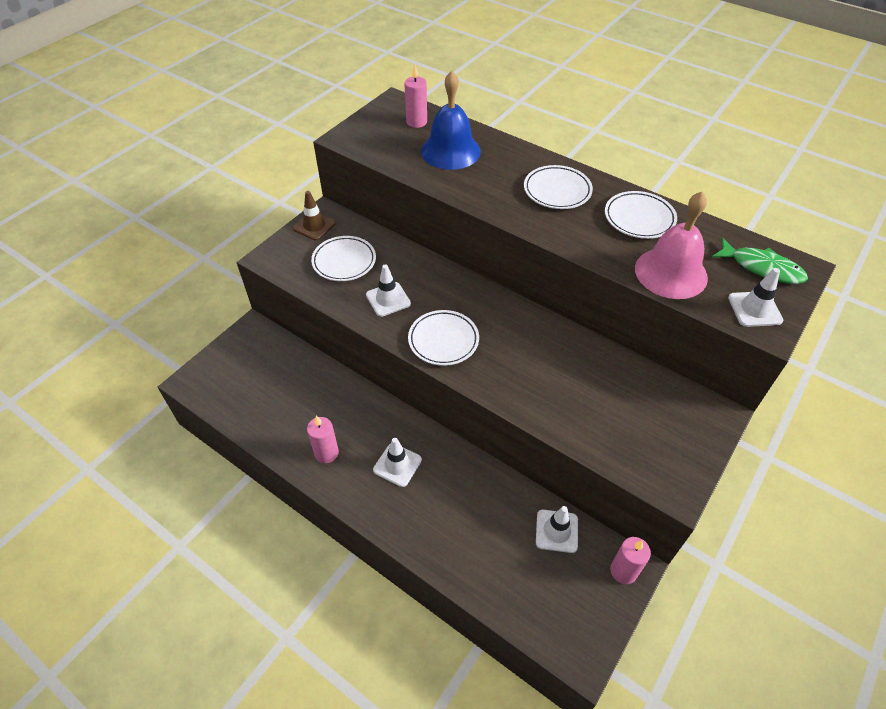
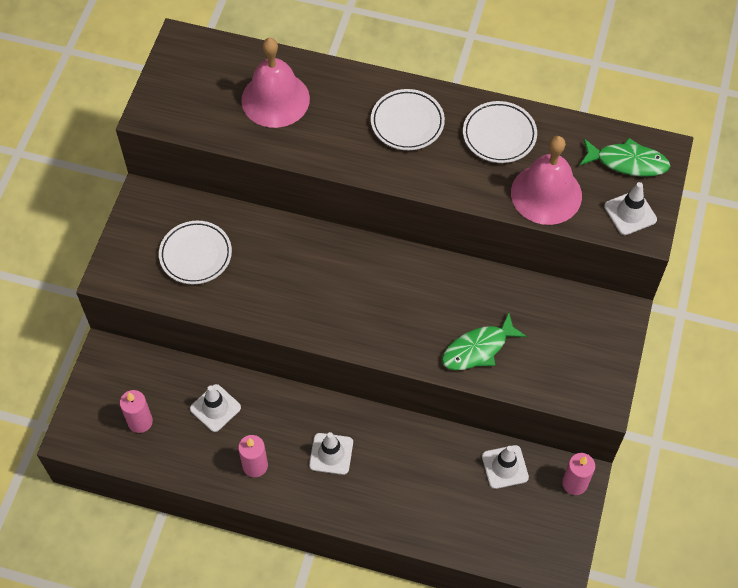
camera: 20 degrees left, 10 degrees up
(314, 226) = (139, 218): brown traffic cone -> none
(388, 299) = (264, 287): white traffic cone -> white traffic cone (215, 408)
(416, 122) = (220, 67): pink candle -> pink candle (140, 421)
(443, 340) = (340, 317): white plate -> none
(450, 151) = (275, 99): blue bell -> pink bell
(562, 403) = (478, 349): none -> green fish

